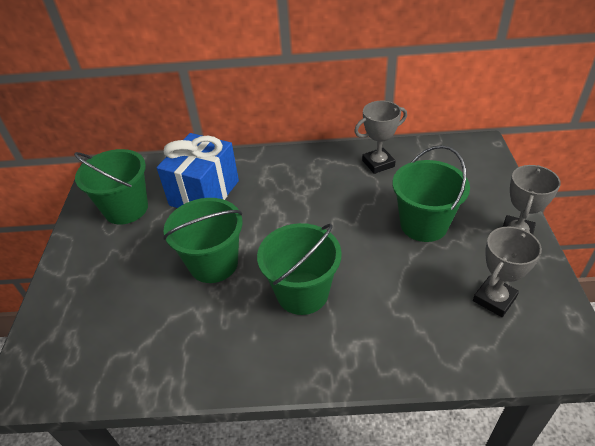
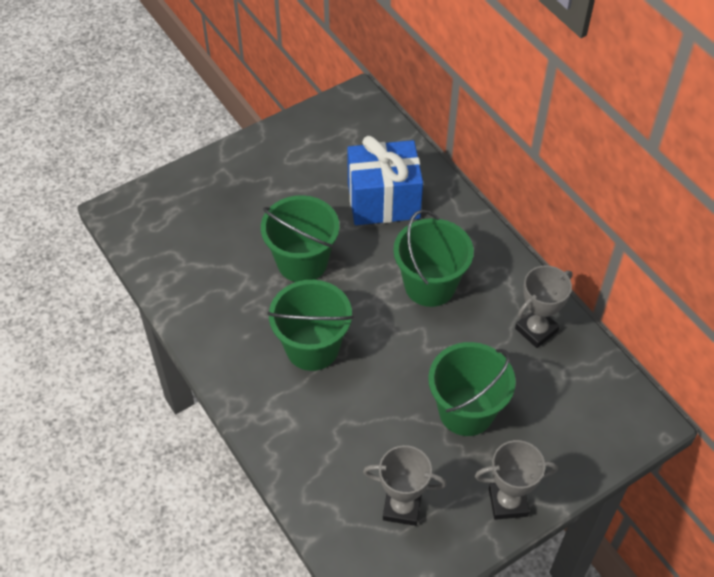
camera: 55 degrees right, 10 degrees up
(126, 209) = (322, 154): green bucket -> green bucket (430, 285)
(378, 163) = (536, 330): grey trophy -> grey trophy turned 75 degrees counterclockwise

